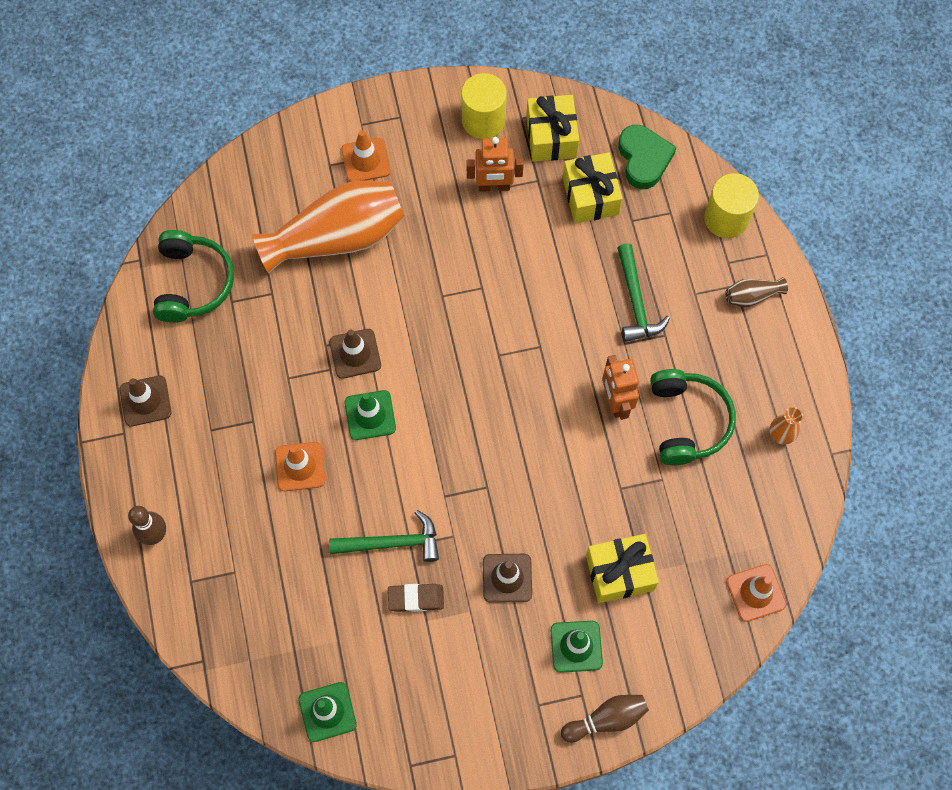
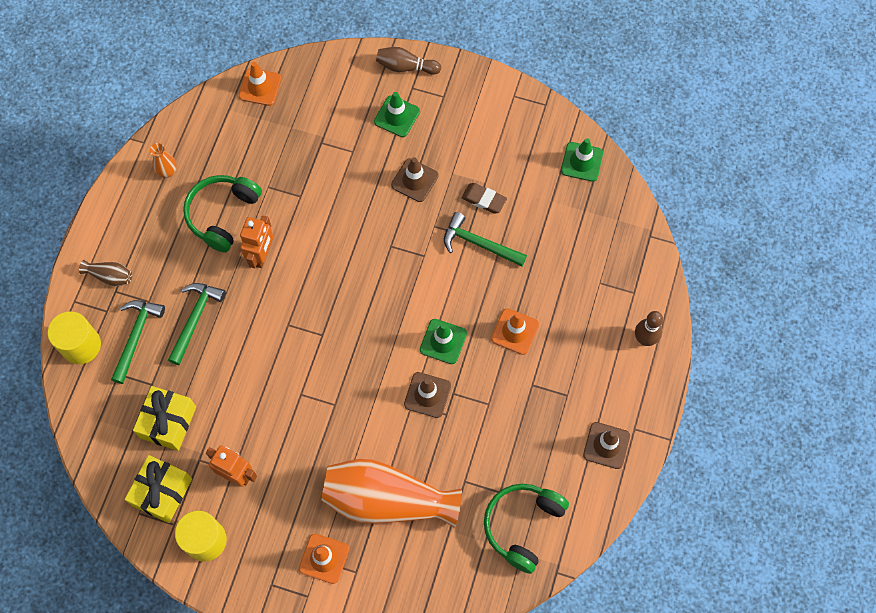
camera: 150 degrees left, 0 degrees up
(619, 573) = (338, 144): yellow gift -> none
(643, 159) = (105, 430): green heart -> none
(680, 254) = (136, 337): none -> green hammer

